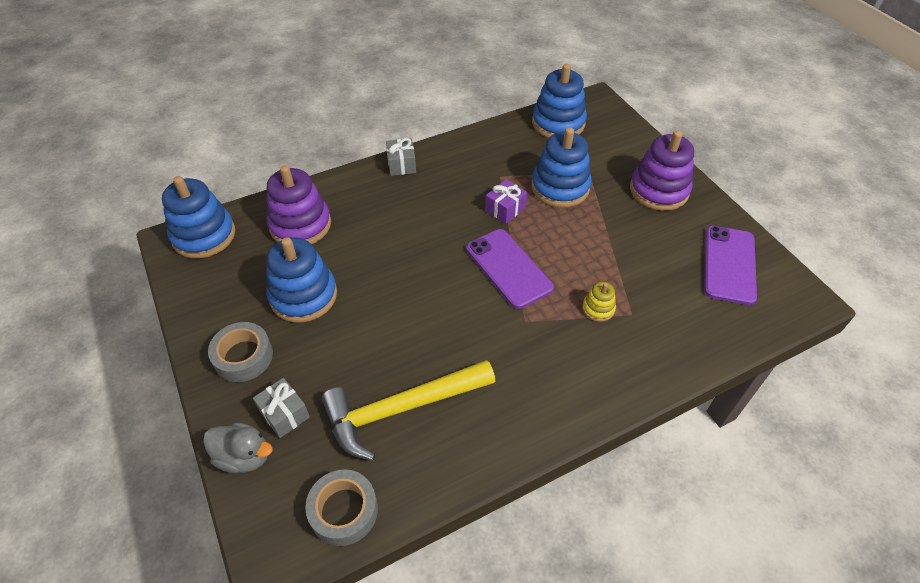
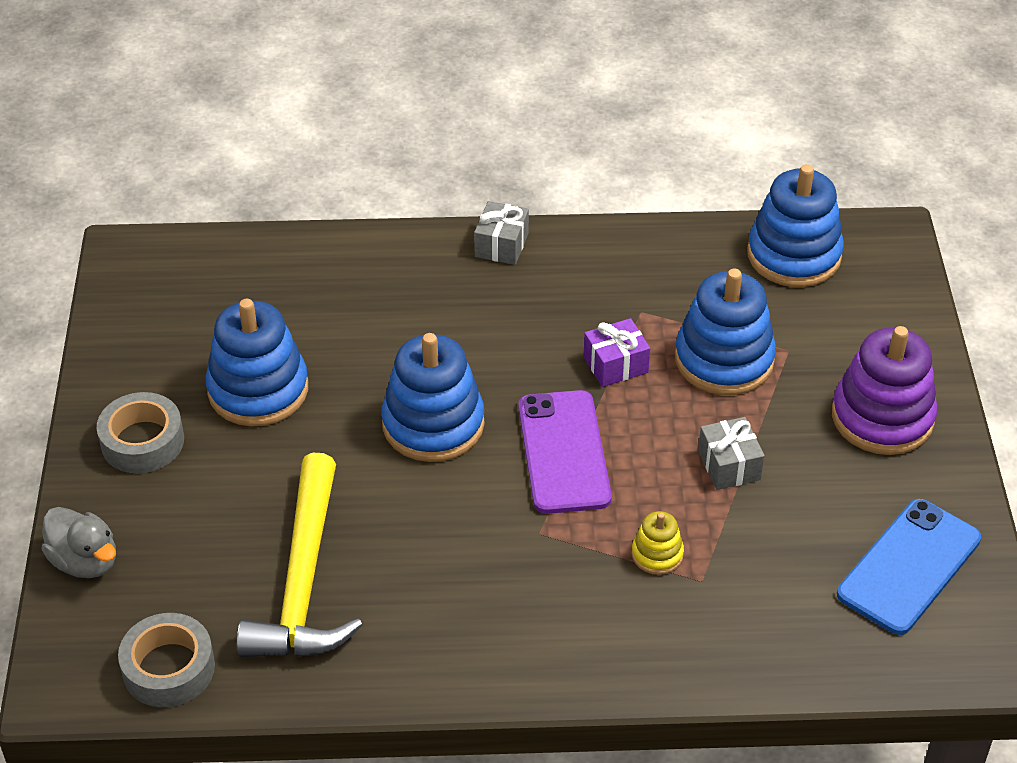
camera: 25 degrees right, 5 degrees down
(204, 235) = (170, 261): blue stacking toy -> blue stacking toy (433, 424)
(284, 414) = (157, 530): grey gift -> grey gift (729, 465)
(300, 225) = (306, 289): purple stacking toy -> none
(401, 409) = (304, 581): yellow hammer -> yellow hammer turned 90 degrees counterclockwise
(729, 264) = (909, 567): purple phone -> blue phone

